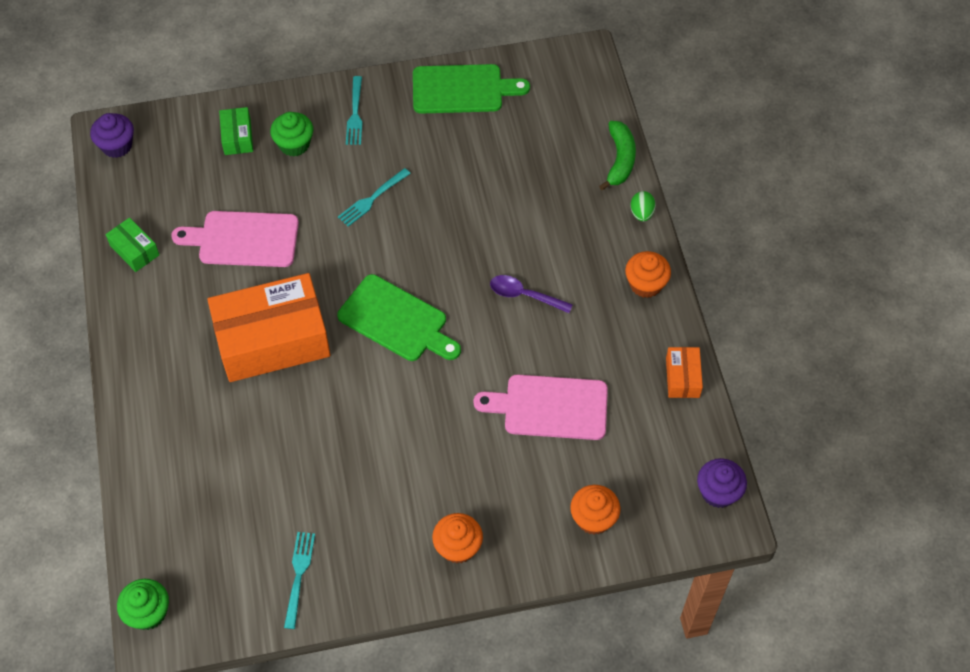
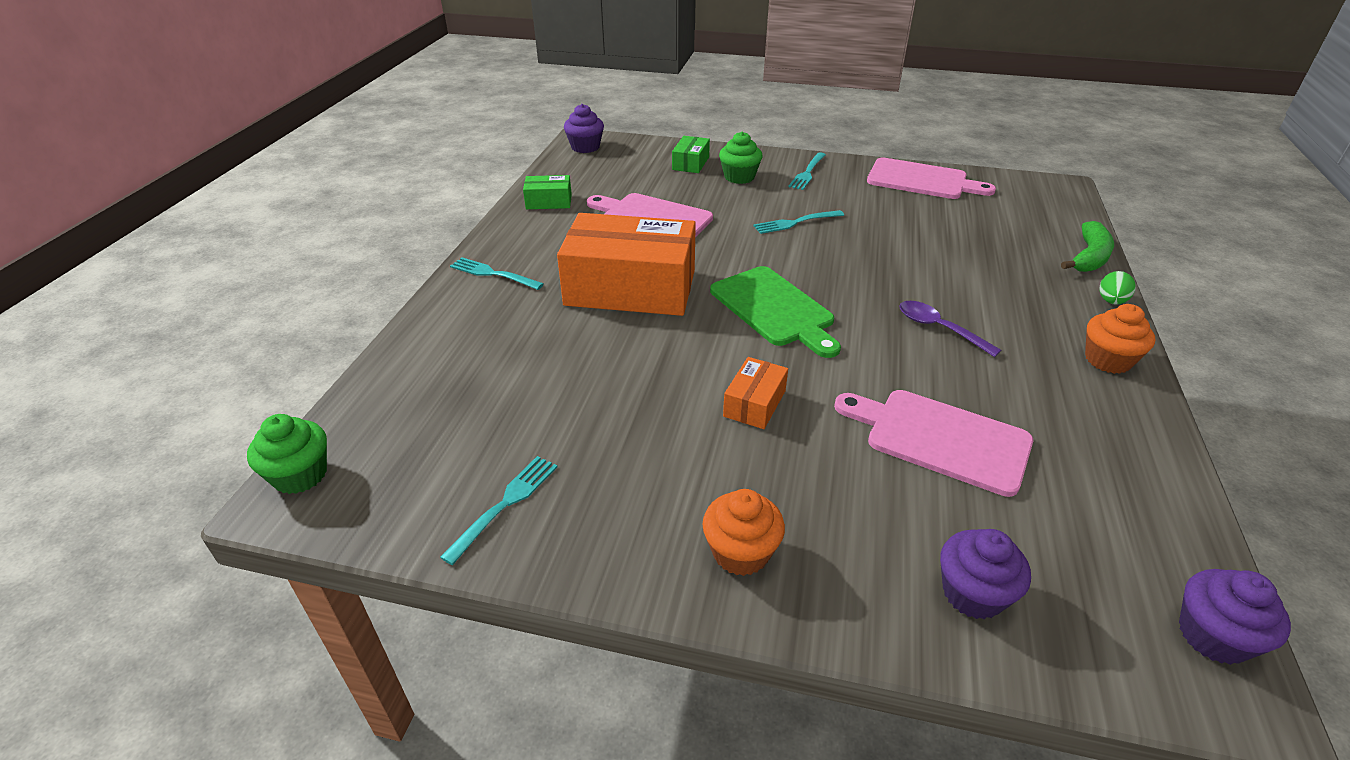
camera: 25 degrees right, 20 degrees down
(134, 250) = (549, 202): green box -> green box turned 75 degrees counterclockwise
(147, 368) = (493, 274): none -> turquoise fork
(462, 89) = (921, 180): green cutting board -> pink cutting board
(593, 518) = (973, 593): orange cupcake -> purple cupcake
(682, 377) = (1155, 466): orange box -> orange box (754, 403)

